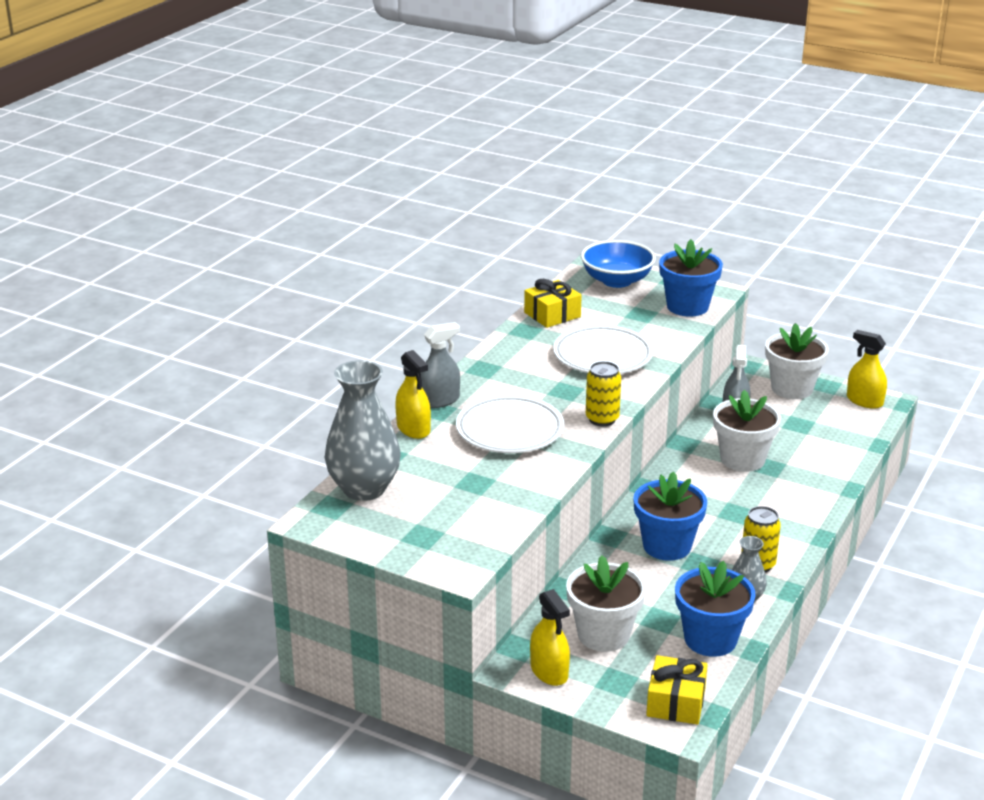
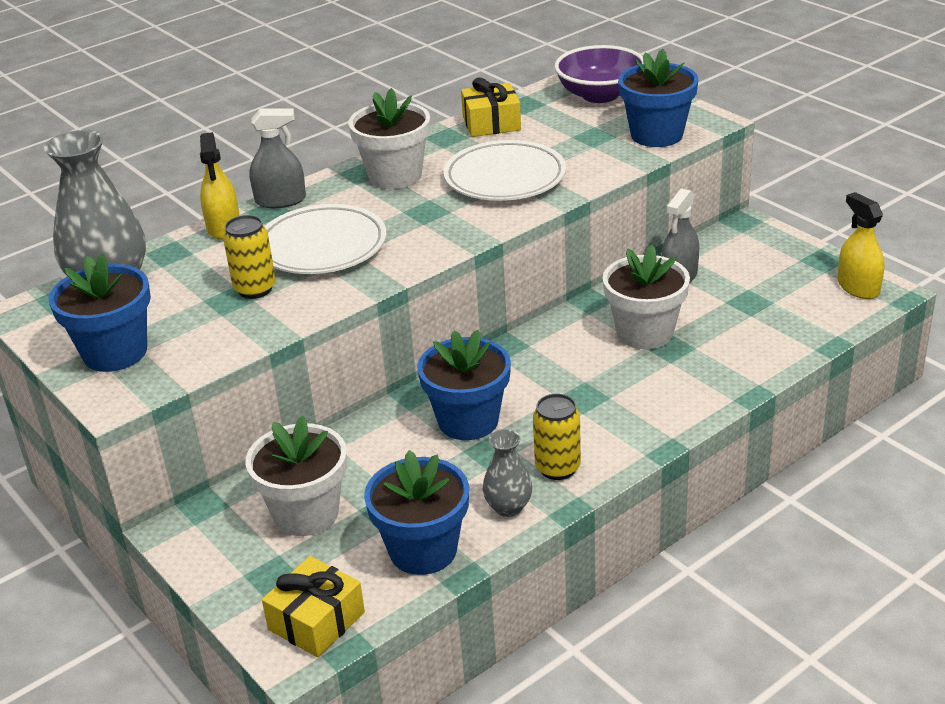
camera: 25 degrees right, 5 degrees up
(423, 537) = (115, 352): none -> blue flower pot
(549, 671) = (209, 543): yellow spray bottle -> none
(602, 419) = (436, 251): yellow can -> yellow can (255, 289)
(617, 281) = (600, 95): blue bowl -> purple bowl
(792, 388) = (775, 257): white flower pot -> white flower pot (395, 176)

